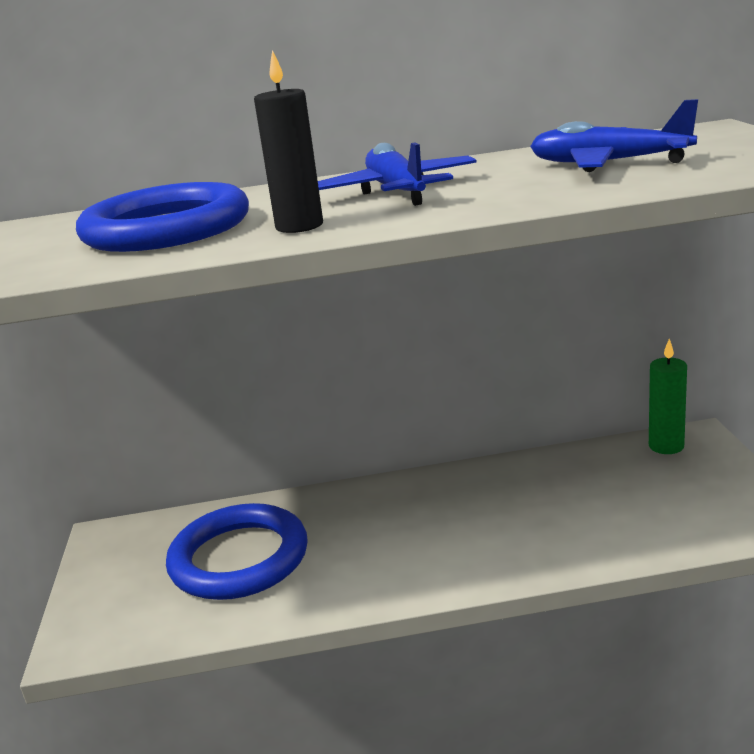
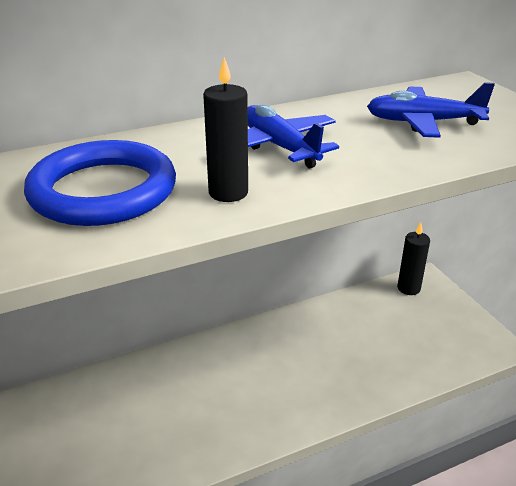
camera: 20 degrees left, 10 degrees up
(239, 559) = (139, 417): blue ring -> none
(666, 446) = (408, 288): green candle -> black candle

